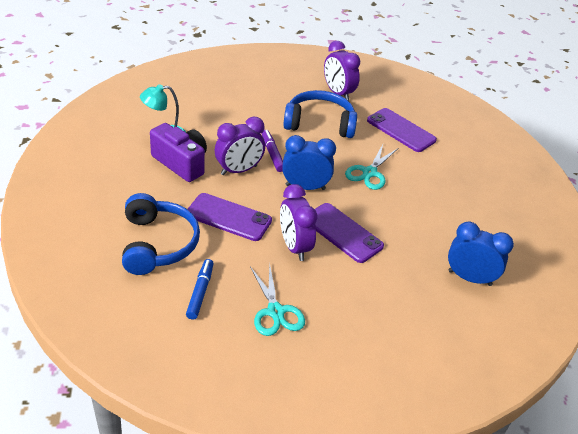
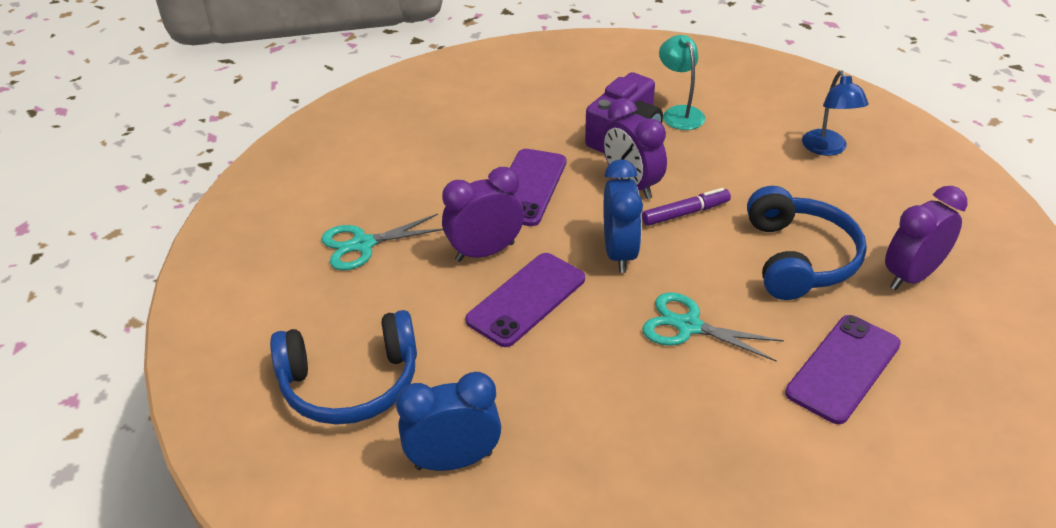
camera: 90 degrees right, 0 degrees up
(158, 244) = (465, 139): blue headphones -> blue headphones (350, 383)
(200, 292) = (389, 181): blue marker -> none
(224, 89) = (827, 149): none -> blue lamp
(469, 278) = (453, 460): blue clock -> blue clock turned 120 degrees counterclockwise

